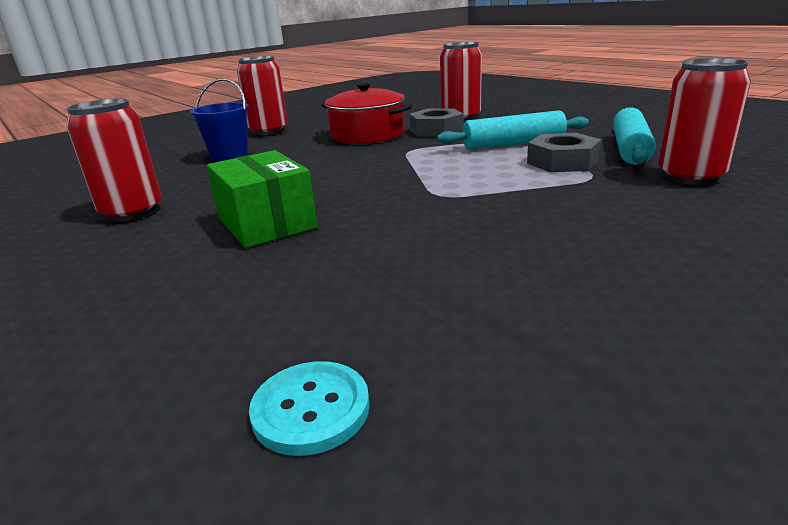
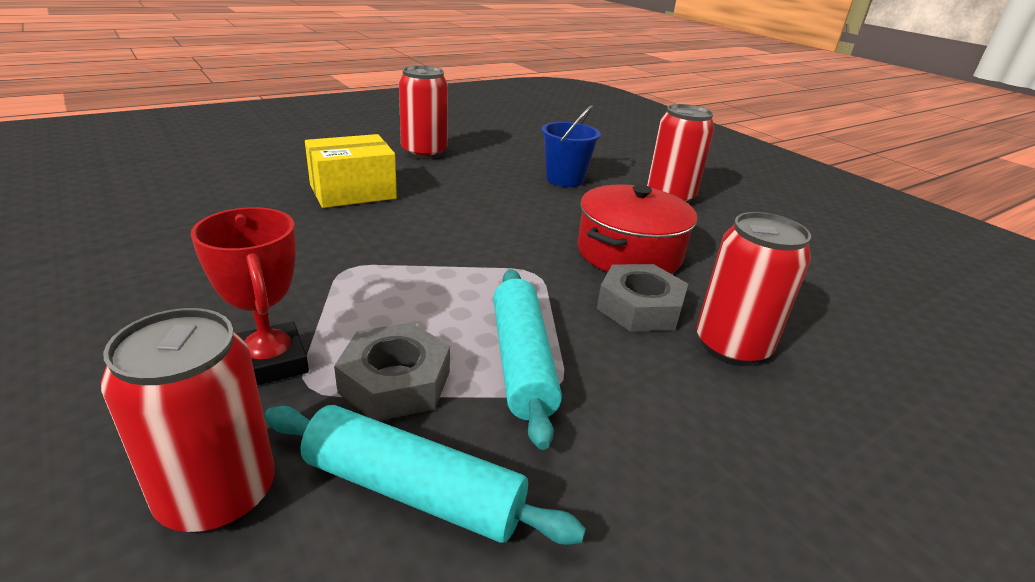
camera: 90 degrees right, 5 degrees up
(266, 223) = (353, 192): green box -> yellow box
(311, 409) = (99, 197): turquoise button -> none
(583, 190) = (270, 362): none -> red trophy

